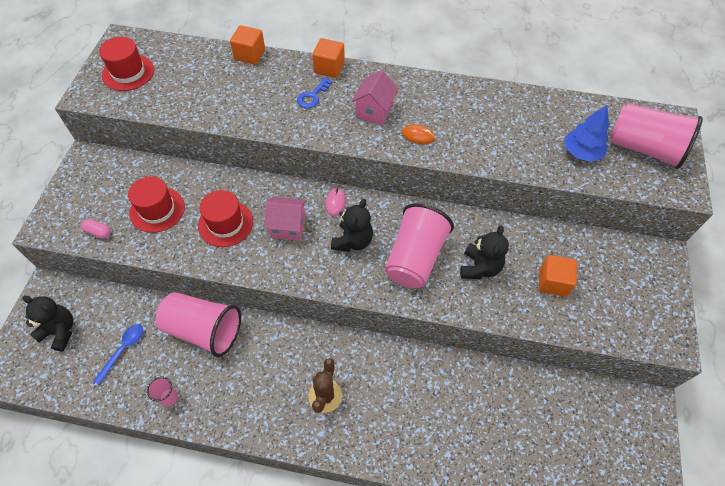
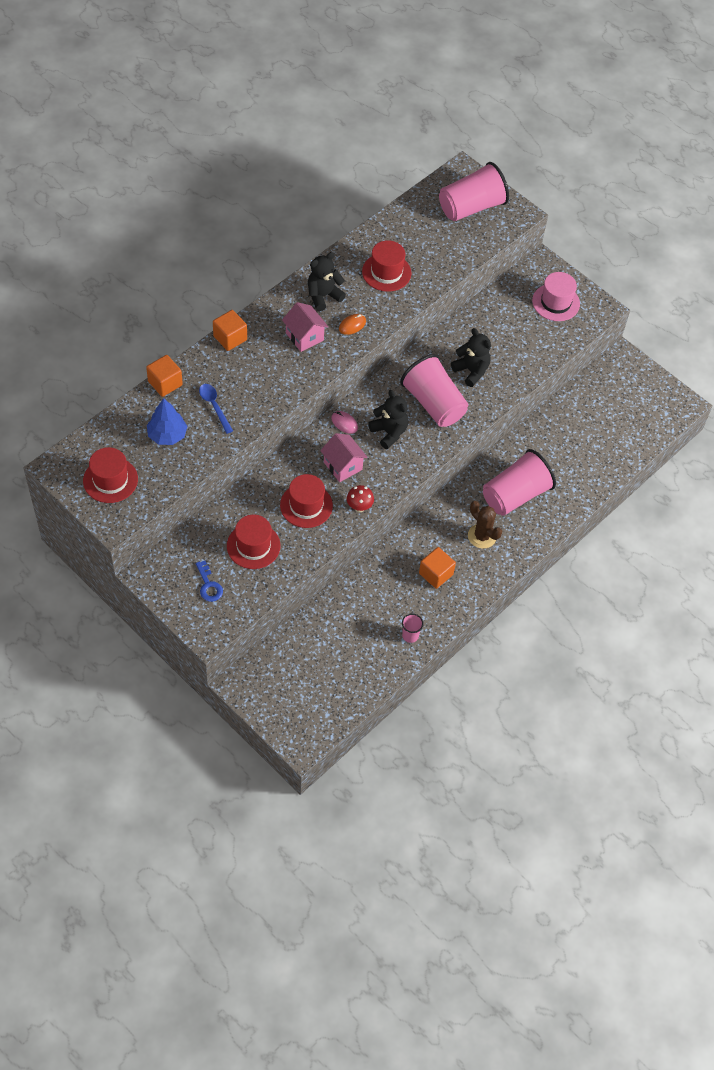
camera: 60 degrees left, 0 degrees up
(60, 331) = (292, 688): black teddy bear -> black teddy bear (323, 296)
(98, 232) = (244, 596): pink capsule -> none
(123, 350) = (345, 650): blue spoon -> blue spoon (214, 406)
(204, 330) = (369, 587): pink cup -> pink cup (515, 495)
(251, 264) = (359, 507): none -> red mushroom
(288, 227) = (343, 466): pink house -> pink house turned 75 degrees counterclockwise
(312, 96) = (253, 366): blue key -> blue key (209, 585)
(500, 128) = (386, 272): none -> red hat
(553, 282) = (514, 338): orange cube -> orange cube (436, 574)
(581, 152) = (446, 243): blue tree -> blue tree (167, 435)
(632, 294) = (556, 302): none -> pink hat

